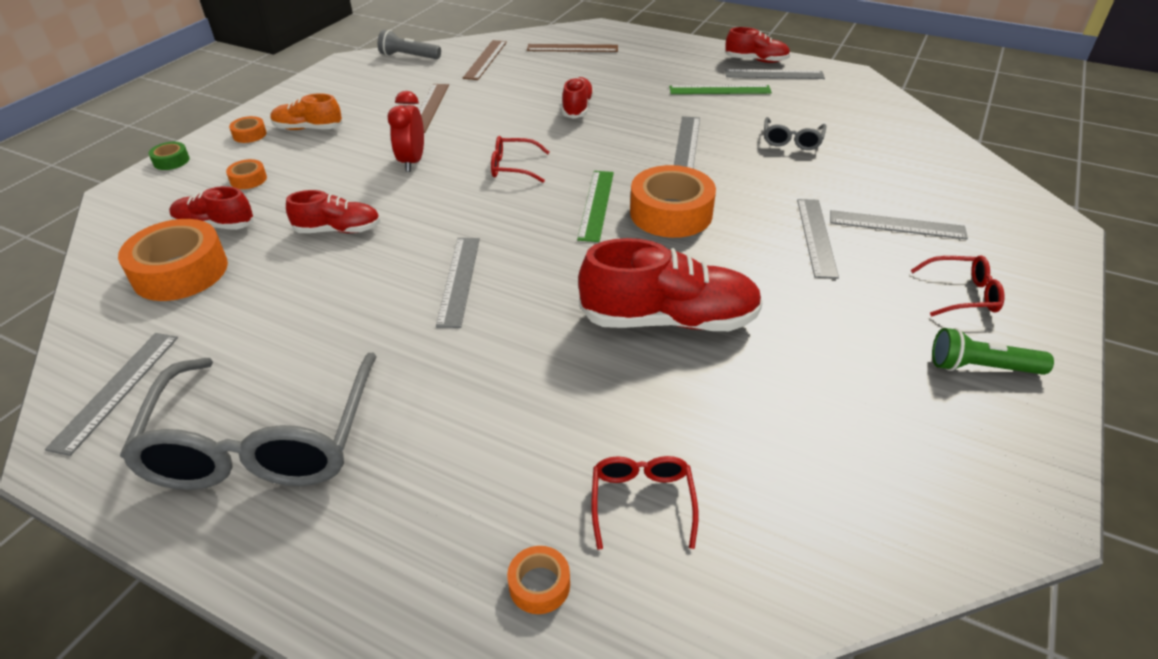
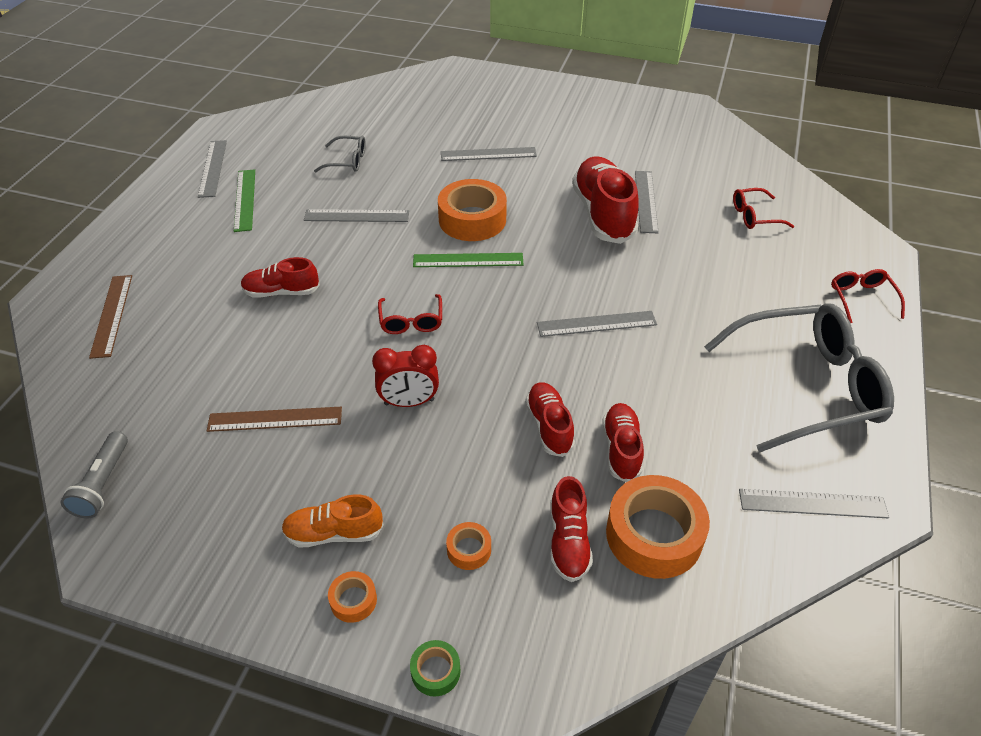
camera: 100 degrees left, 5 degrees up
(308, 128) = (334, 533): orange shoe -> orange shoe turned 90 degrees clockwise
(485, 59) = (132, 393): brown ruler -> none
(539, 585) = (824, 245): orange tape -> none
(756, 60) = (177, 178): red shoe -> red shoe (621, 449)
(896, 225) = (465, 122): grey ruler -> grey ruler (646, 201)
(962, 294) = (536, 107): red glasses -> red glasses (861, 298)
(981, 367) = (600, 108): green flashlight -> none

